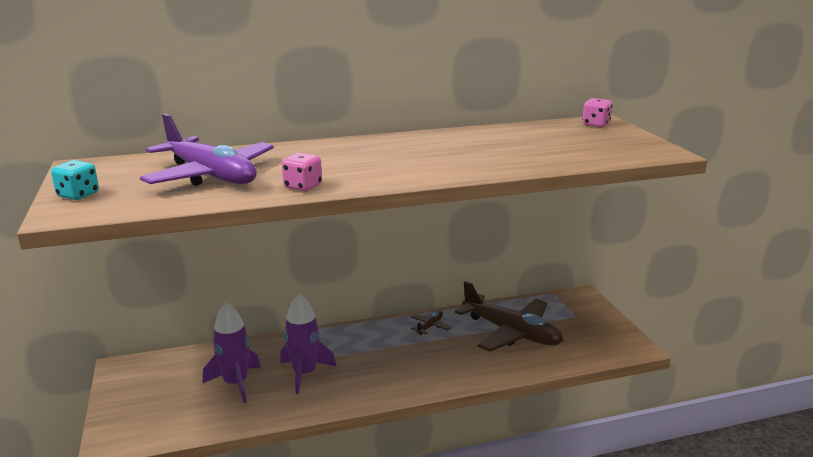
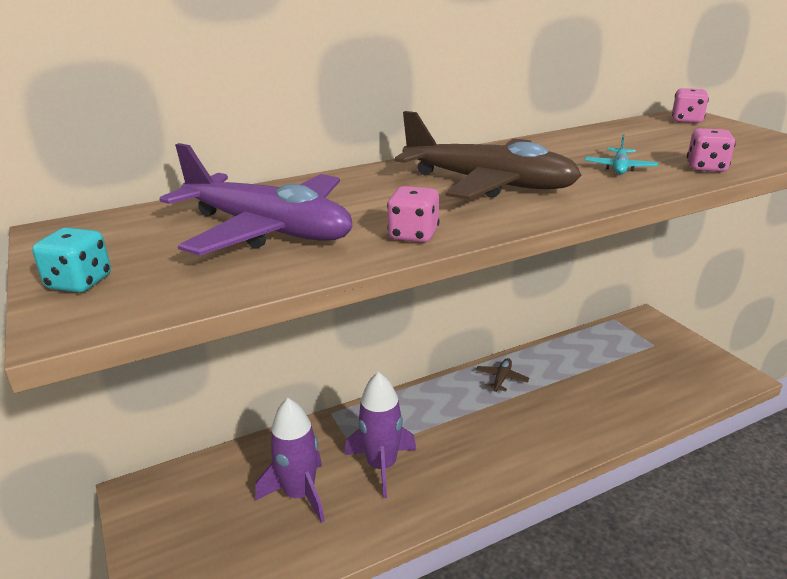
camera: 10 degrees left, 5 degrees up
(496, 155) = (619, 168): none -> turquoise plane
(511, 332) = (597, 375): brown plane -> brown plane (488, 184)
(563, 160) = (706, 168): none -> pink dice

